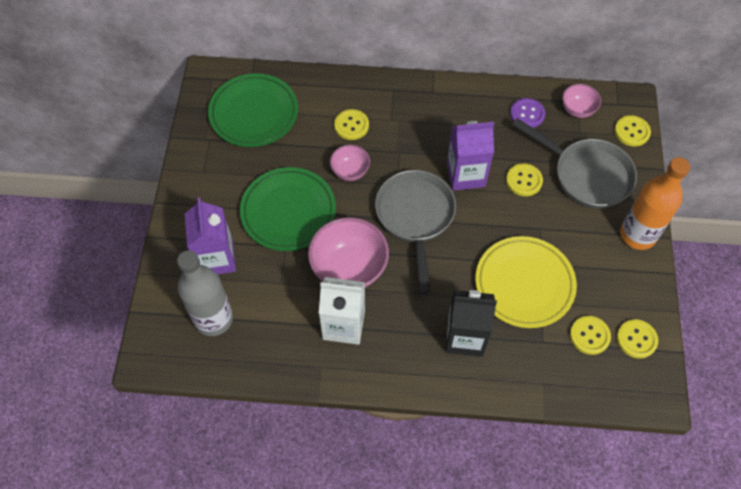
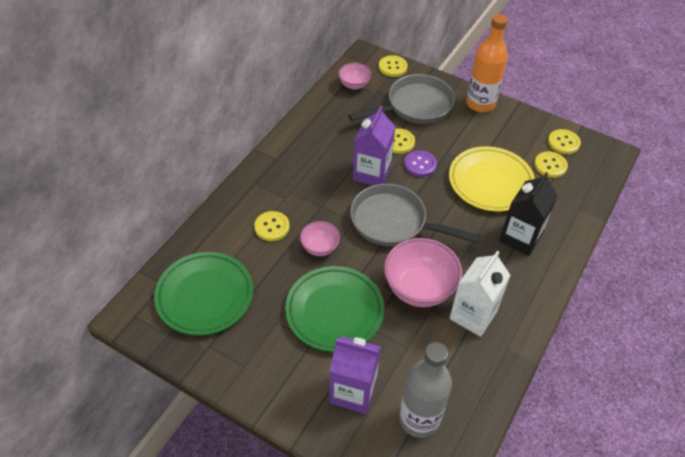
camera: 65 degrees left, 10 degrees down
(527, 114) = (339, 113): purple button -> purple button (420, 164)

